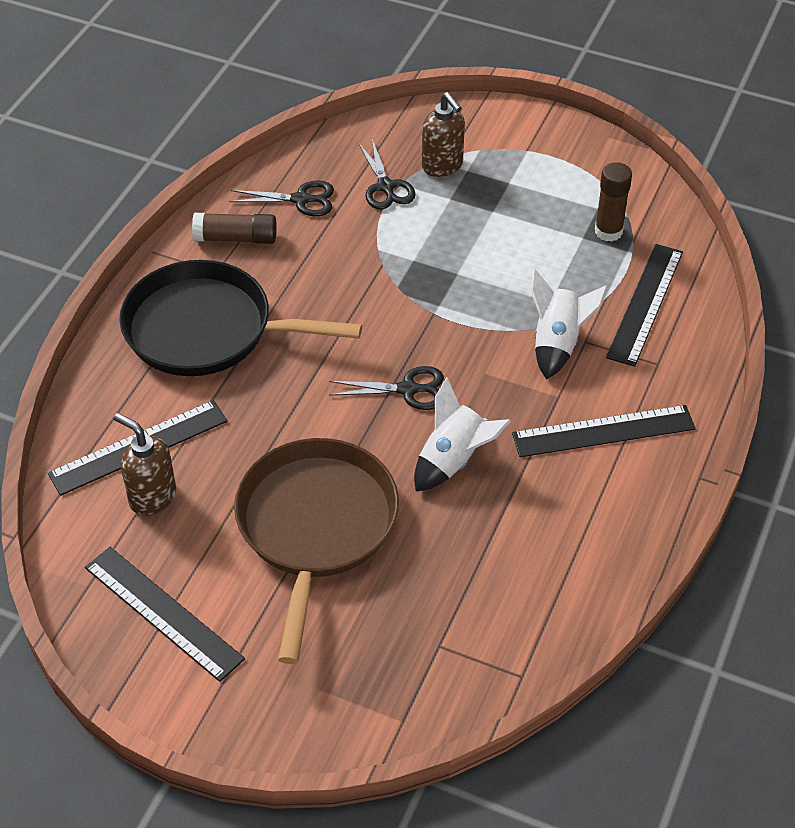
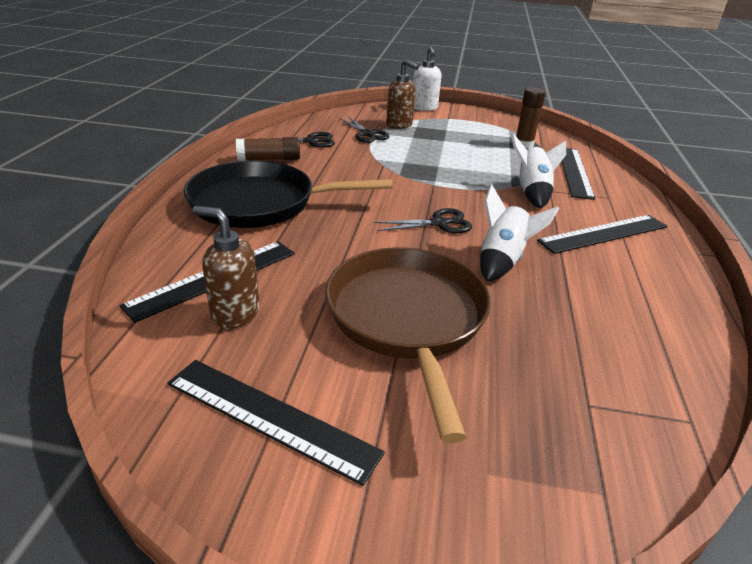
camera: 15 degrees left, 15 degrees down
(501, 118) = (424, 108): none -> white soap dispenser

